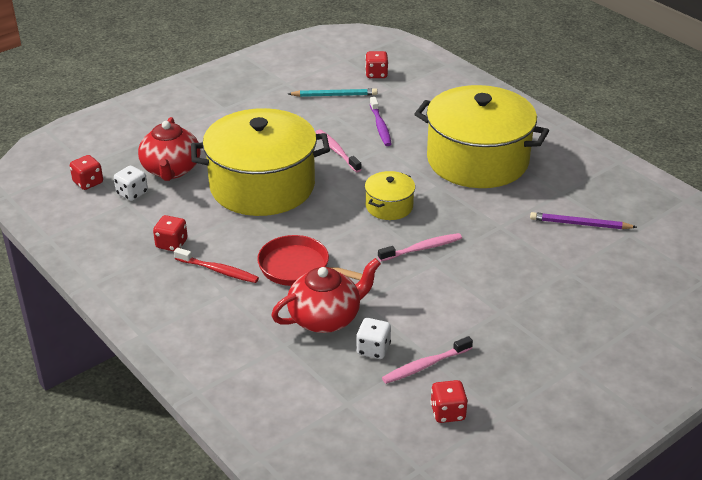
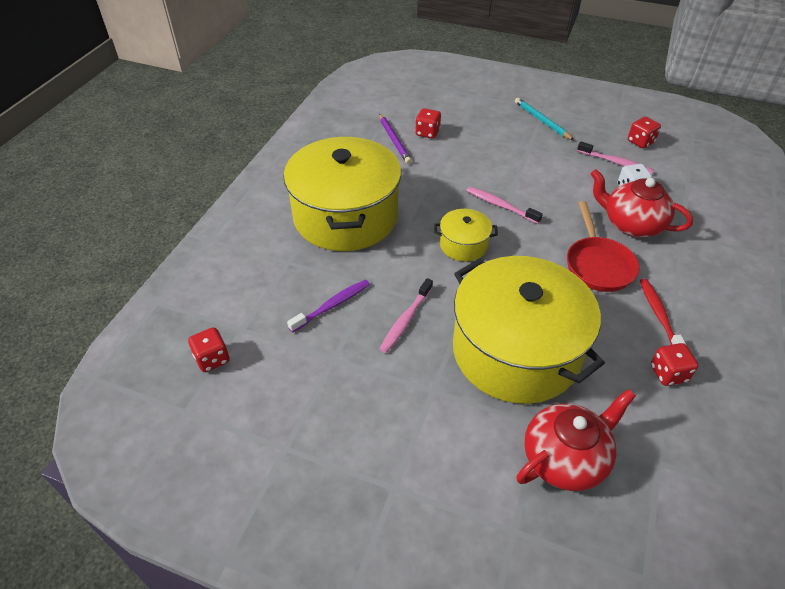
camera: 120 degrees left, 10 degrees up
(88, 182) = (671, 540): red dice -> red dice (427, 133)
(132, 193) = (640, 469): white dice -> none
(334, 95) = (288, 377): turquoise pencil -> turquoise pencil (542, 121)

